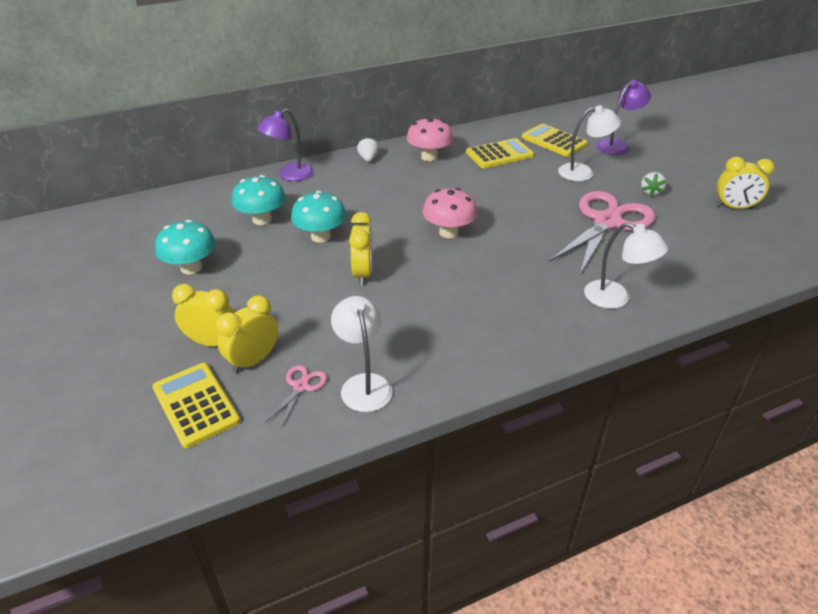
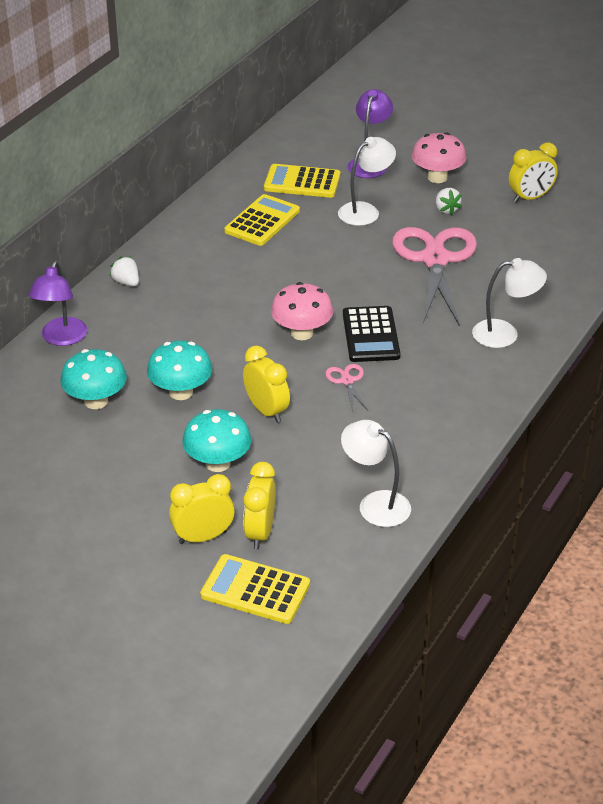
camera: 35 degrees left, 0 degrees up
(191, 268) = (88, 483): turquoise mushroom -> turquoise mushroom (218, 463)
(301, 386) = (326, 532): pink scissors -> pink scissors (347, 381)
(429, 157) = (191, 253): pink mushroom -> pink mushroom (437, 177)
(499, 254) = (370, 335): none -> black calculator

